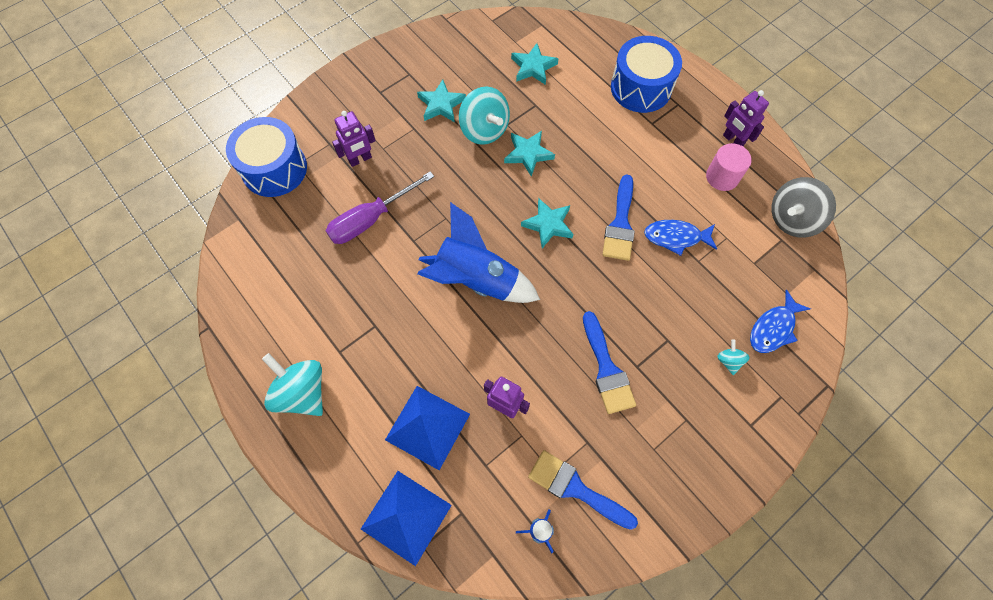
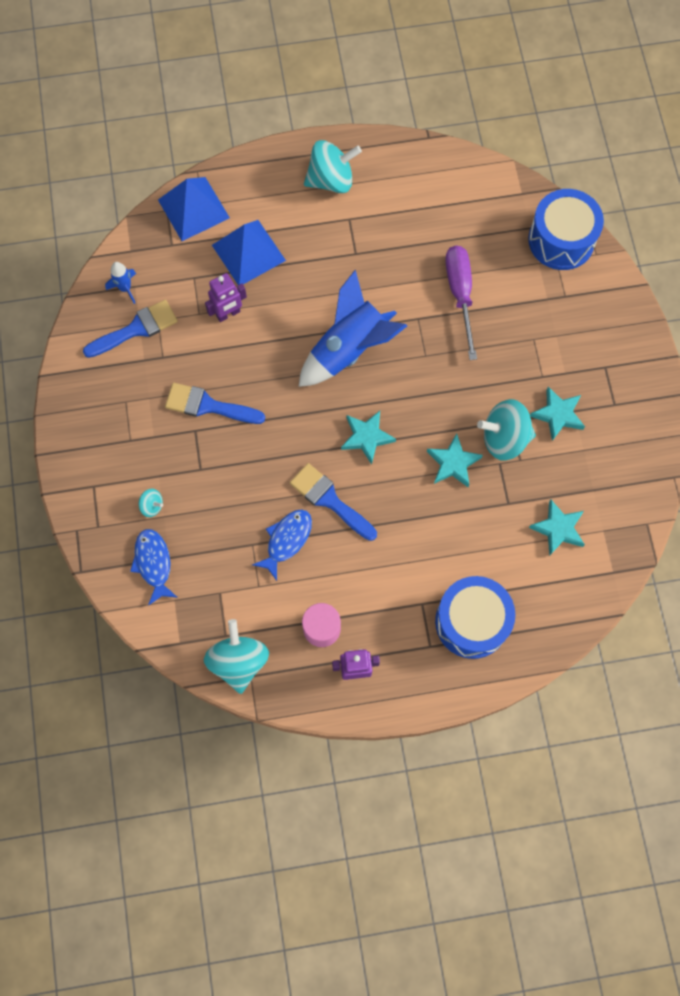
camera: 120 degrees right, 5 degrees up
(360, 159) = (531, 314): purple robot -> none
(792, 219) = (238, 661): grey spinning top -> turquoise spinning top

